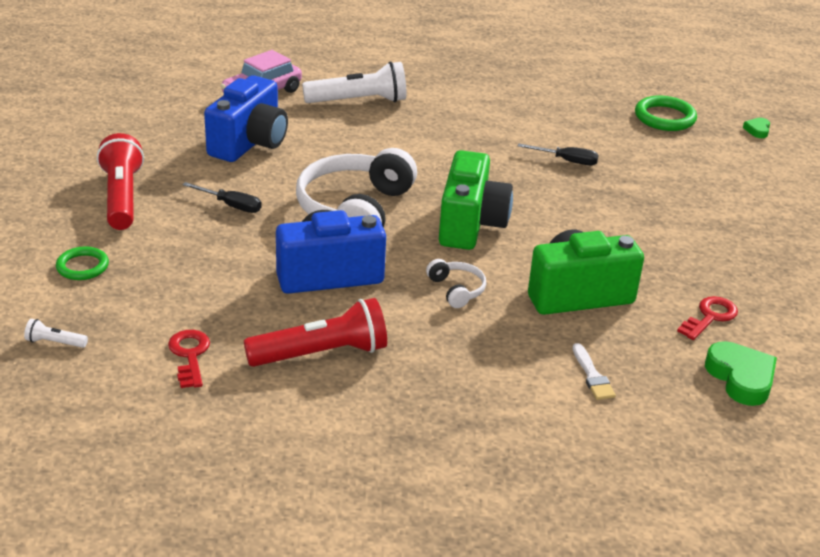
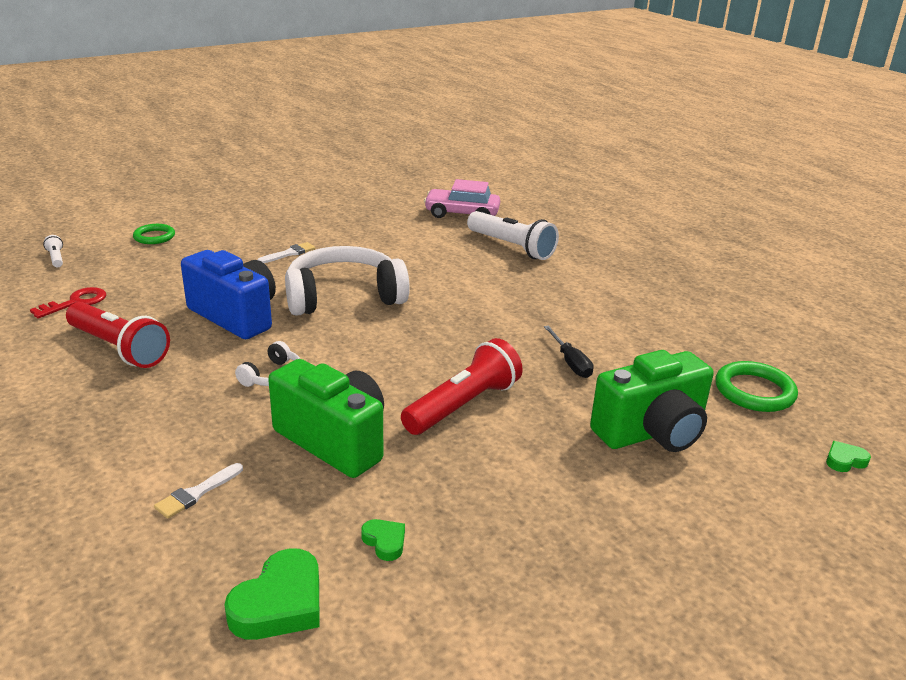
camera: 55 degrees right, 5 degrees down
(122, 197) = (254, 220): red flashlight -> red flashlight (463, 405)
(231, 205) = (289, 253): black screwdriver -> white brush
(249, 143) = (384, 232): blue camera -> none
(470, 224) = (387, 350): green camera -> green camera (651, 432)
(710, 317) = (385, 542): red key -> green heart

